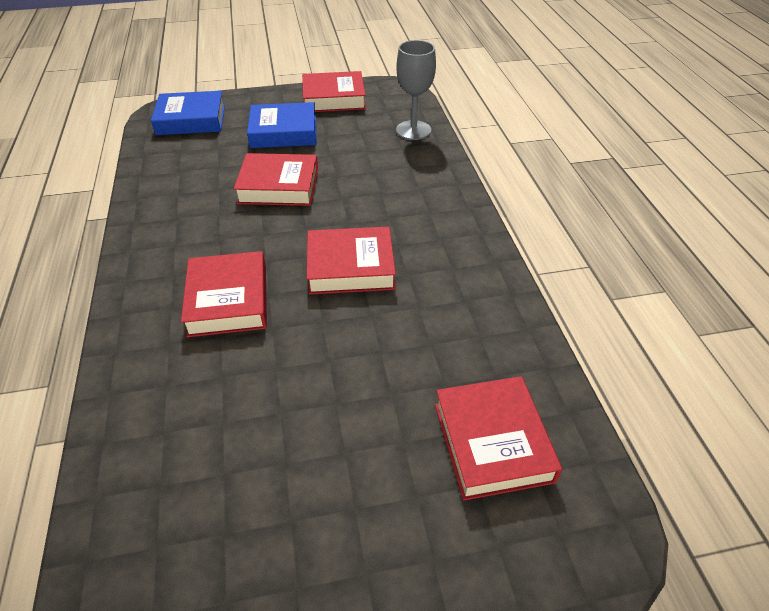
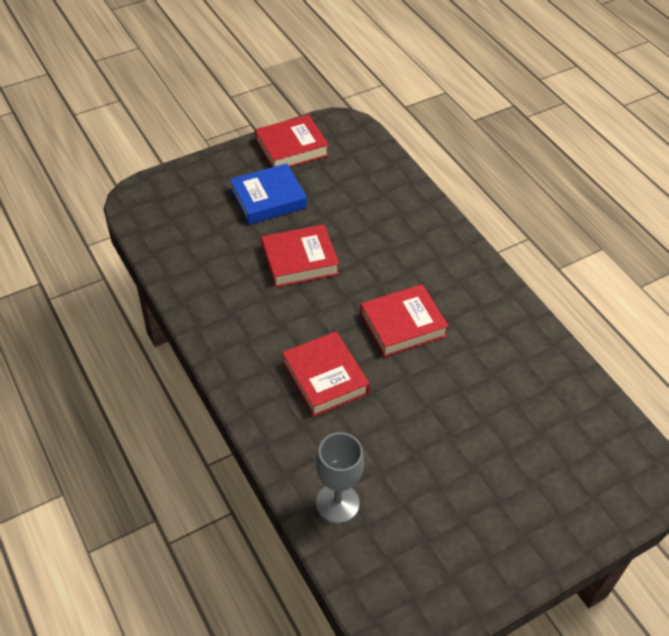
camera: 20 degrees left, 5 degrees up
(191, 120) = (171, 203): blue book -> none
(413, 130) = (384, 172): grey goblet -> grey goblet (337, 503)
(492, 442) = (564, 434): red book -> none

